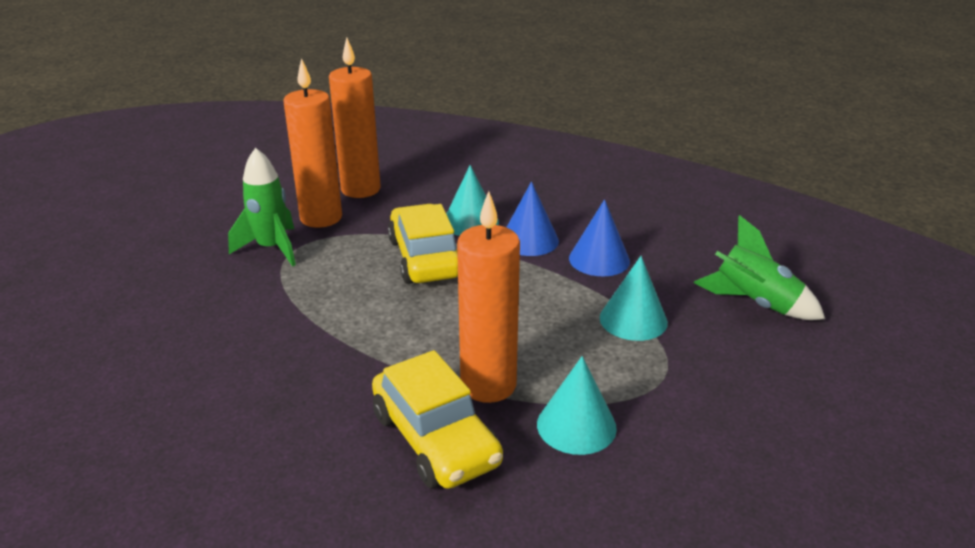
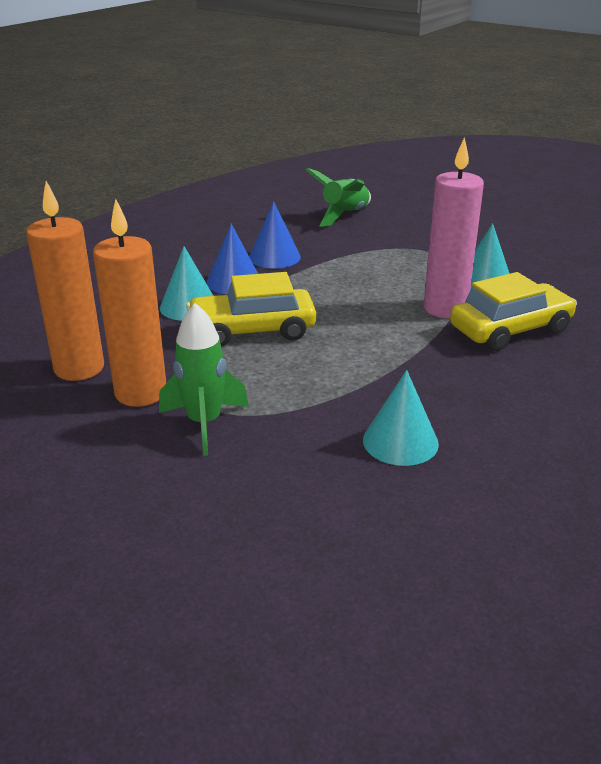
camera: 85 degrees left, 0 degrees up
(488, 385) = (445, 308): orange candle -> pink candle
(633, 320) = (362, 253): turquoise cone -> turquoise cone (400, 441)

